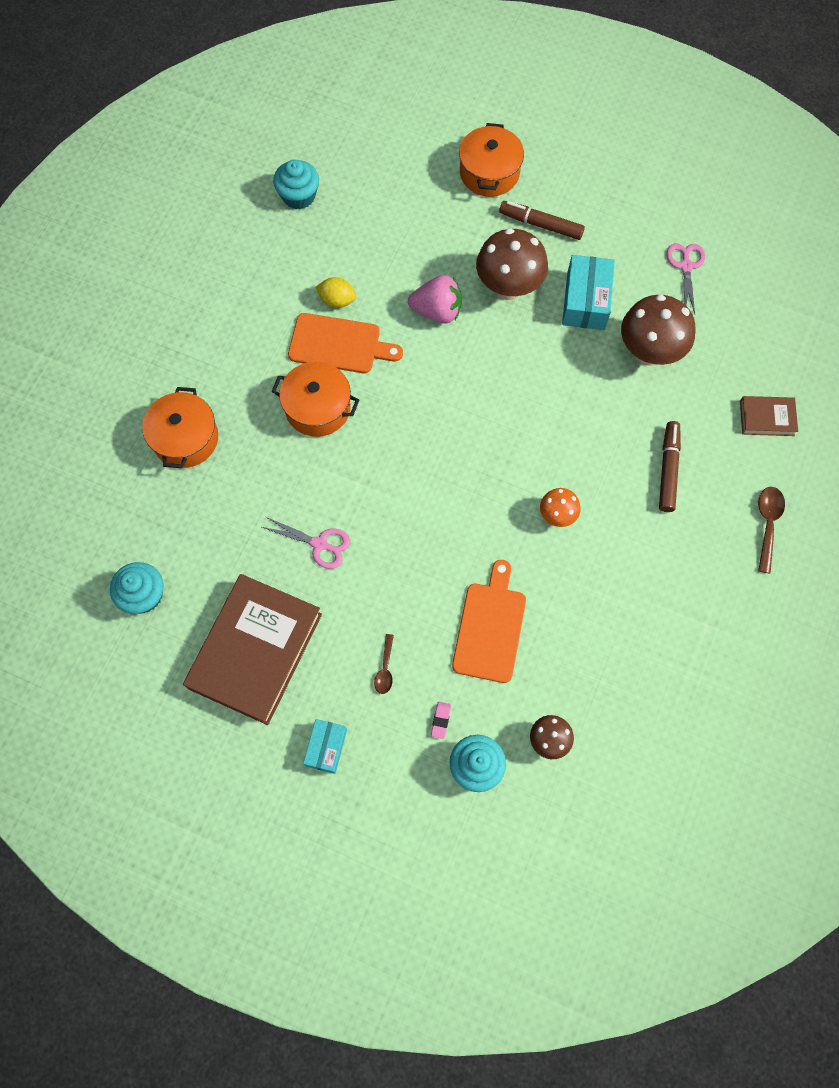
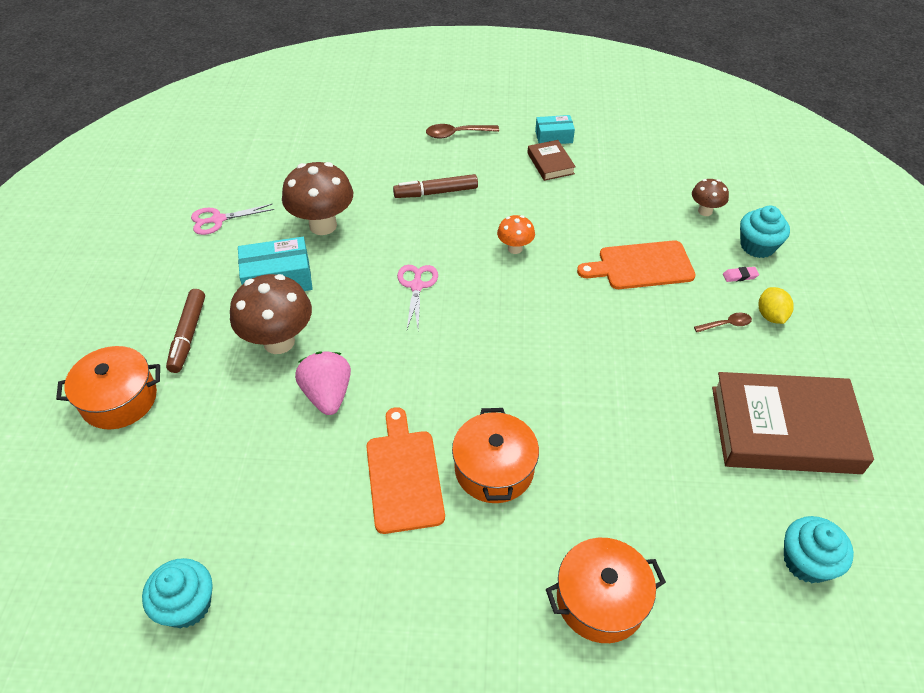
camera: 110 degrees left, 20 degrees down
(319, 544) = (645, 413): pink scissors -> pink scissors (417, 286)
(326, 747) = (822, 344): turquoise box -> turquoise box (554, 137)
(337, 300) = (343, 498): yellow lemon -> yellow lemon (770, 316)
(766, 418) = (362, 148): brown book -> brown book (550, 163)

